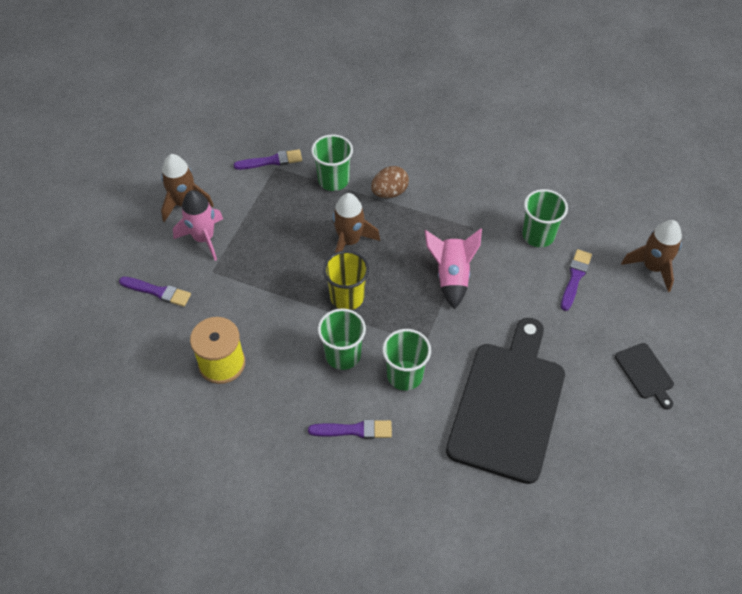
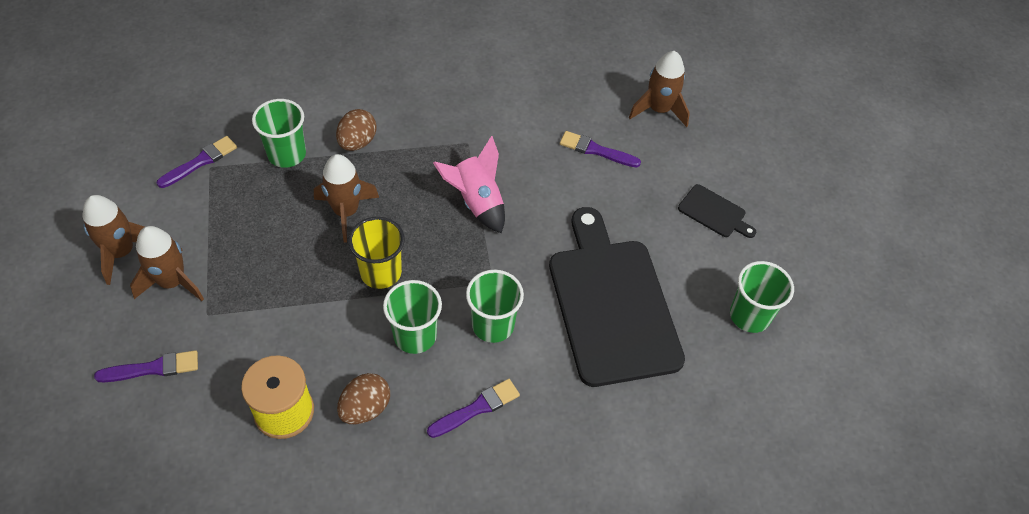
camera: 35 degrees left, 0 degrees up
(204, 238) = (172, 282): pink rocket -> brown rocket
(276, 389) = (365, 408): none -> brown egg
(538, 235) = (536, 124): green cup -> green cup (749, 315)
(575, 278) = (596, 150): purple brush -> purple brush turned 60 degrees counterclockwise

